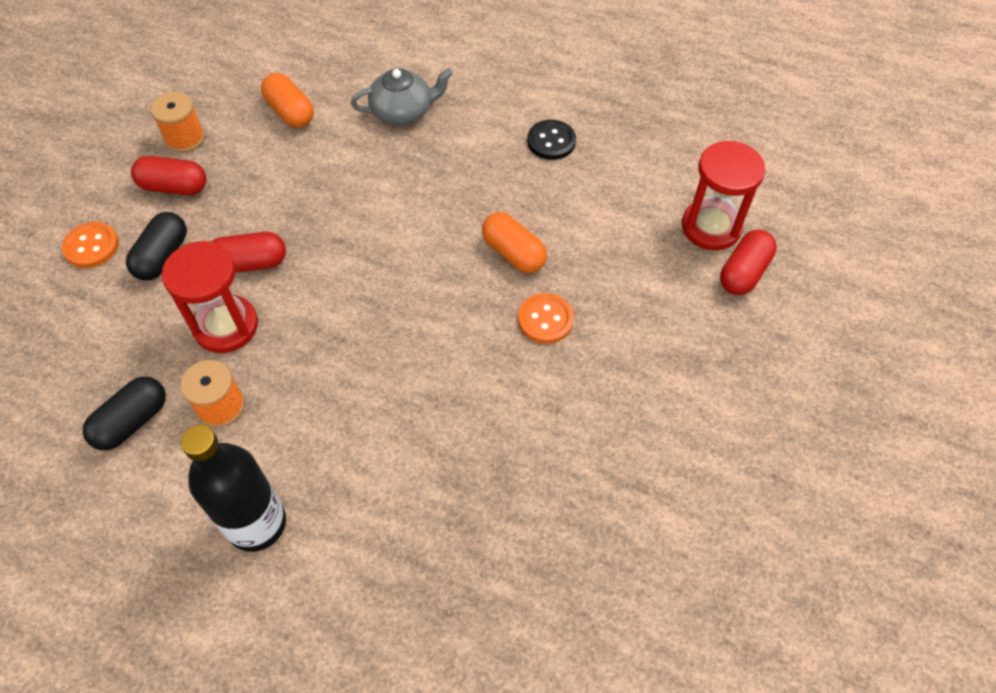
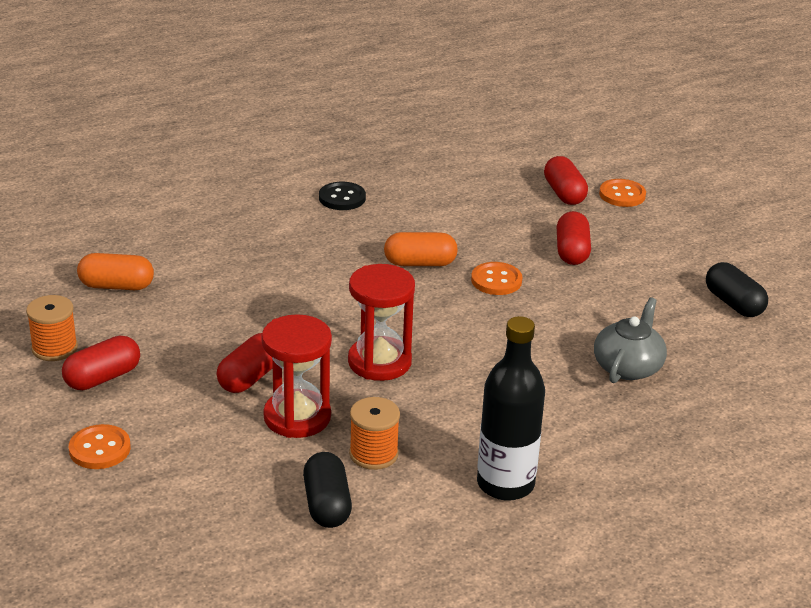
camera: 50 degrees left, 25 degrees down
(162, 256) = (173, 417): black capsule -> black capsule (733, 303)
(403, 111) = (207, 238): grey teapot -> grey teapot (628, 366)
(654, 341) = (572, 251): none -> red capsule
(711, 227) = (511, 184): red hourglass -> red hourglass (379, 362)
(797, 315) = (622, 195): none -> orange button

